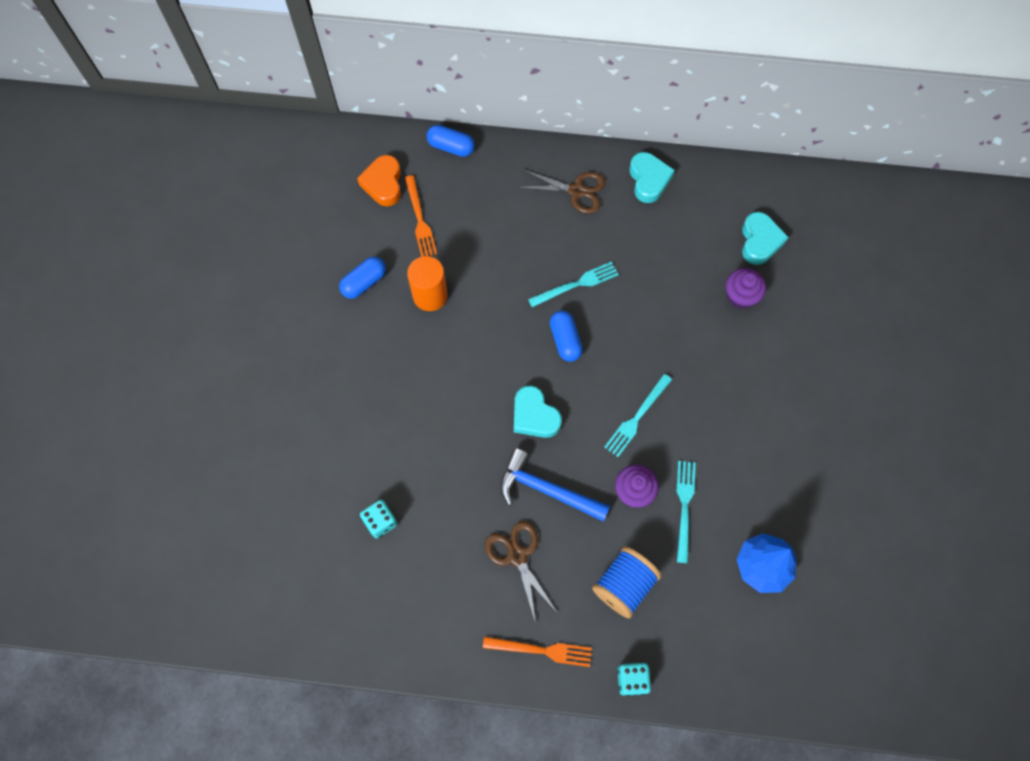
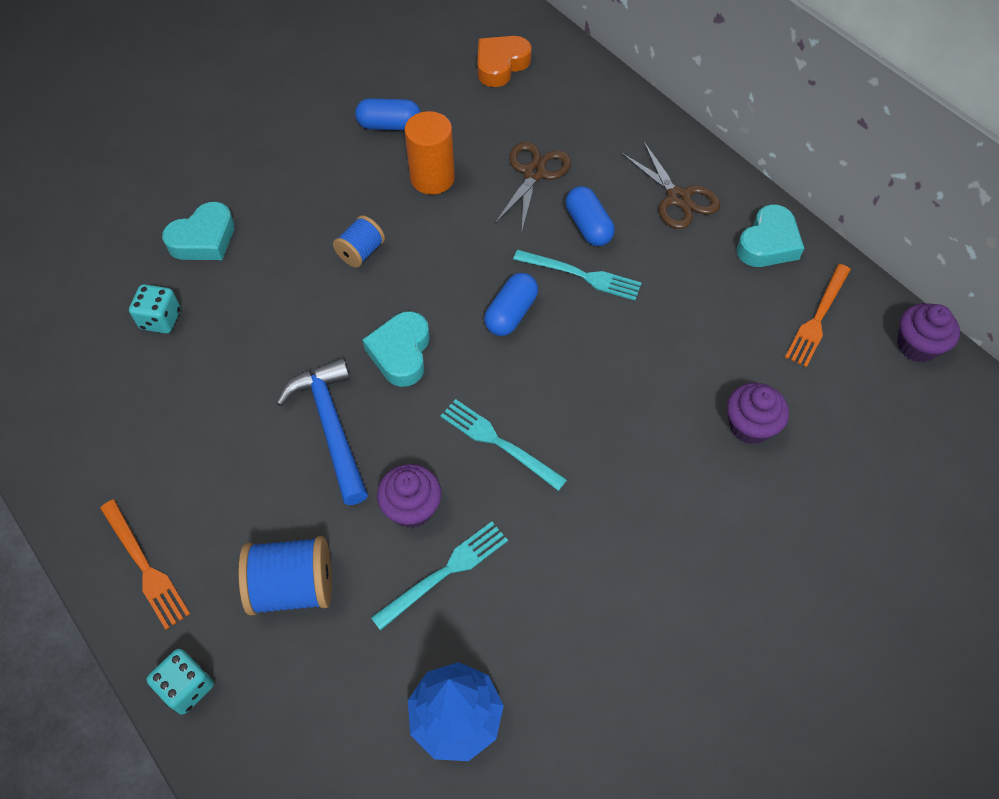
camera: 45 degrees right, 10 degrees down
(420, 219) = (498, 114): orange fork -> orange fork (817, 318)
(444, 378) = (361, 252): none -> blue spool
(451, 147) = (597, 79): blue capsule -> blue capsule (588, 226)
(517, 556) = (232, 459): brown scissors -> brown scissors (534, 173)
(637, 417) = (498, 442): turquoise fork -> turquoise fork turned 45 degrees clockwise
(759, 241) = (834, 392): turquoise heart -> turquoise heart (204, 239)
(772, 180) = (917, 345): none -> purple cupcake

